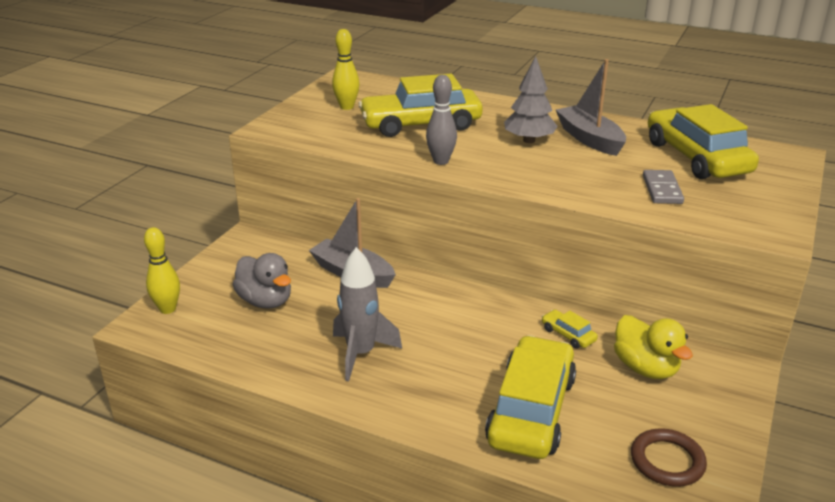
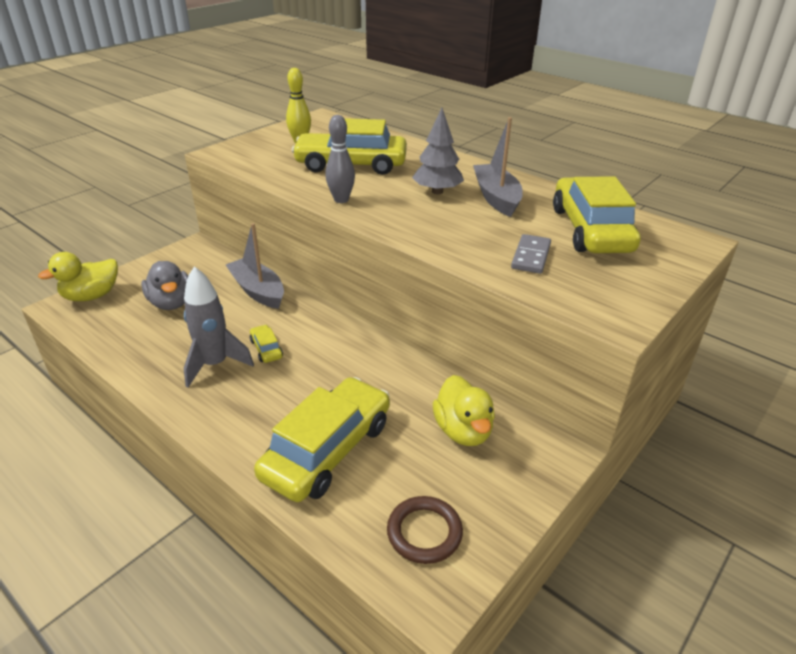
camera: 15 degrees right, 5 degrees up
(167, 309) = (91, 296): yellow bowling pin -> yellow duck
(568, 335) = (409, 383): yellow car -> yellow car (266, 349)

